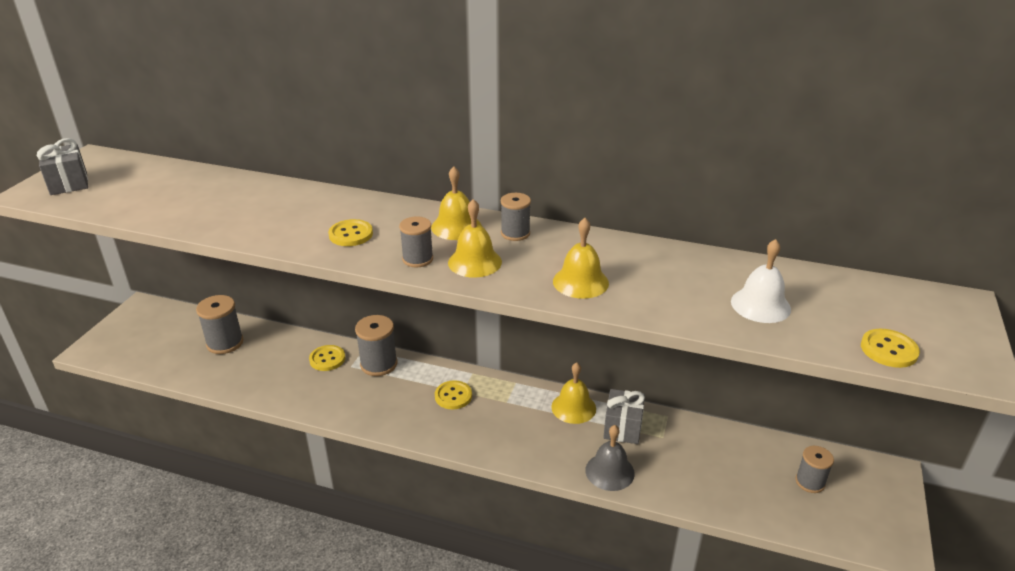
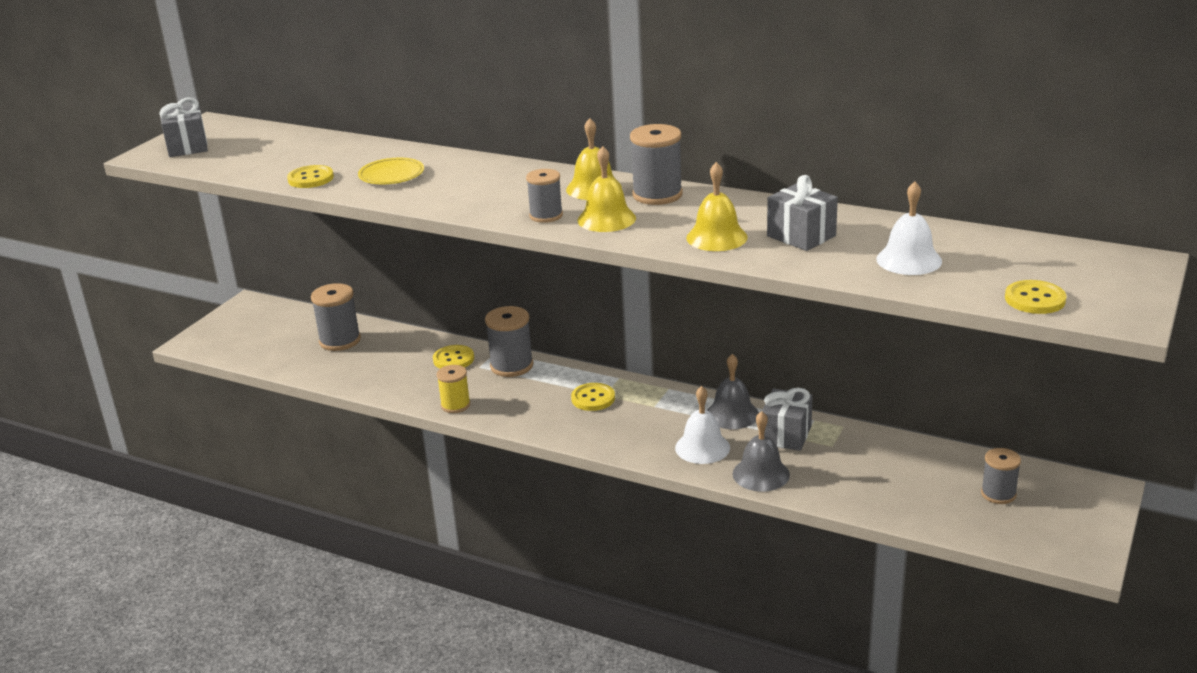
camera: 10 degrees right, 5 degrees down
(266, 214) = (391, 175): none -> yellow plate
(333, 408) = (455, 405): none -> yellow spool
(351, 234) = (478, 194): yellow button -> yellow button (310, 178)
(515, 233) = (657, 195): grey spool -> grey spool, size x1.53
(555, 445) = (702, 447): none -> white bell
(573, 407) = (732, 414): yellow bell -> grey bell
(656, 279) = (801, 236): none -> grey gift

